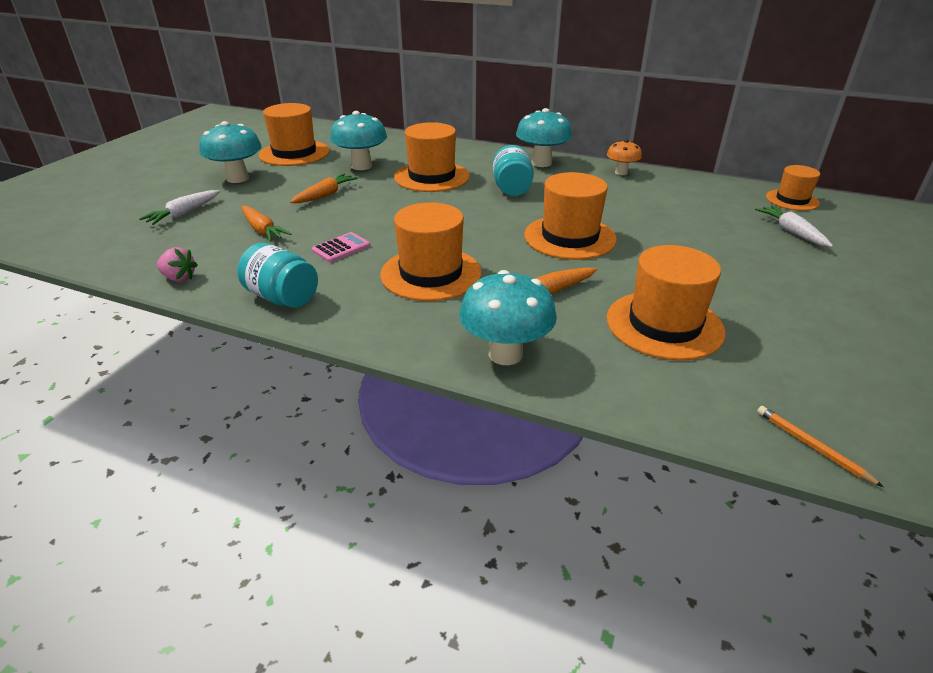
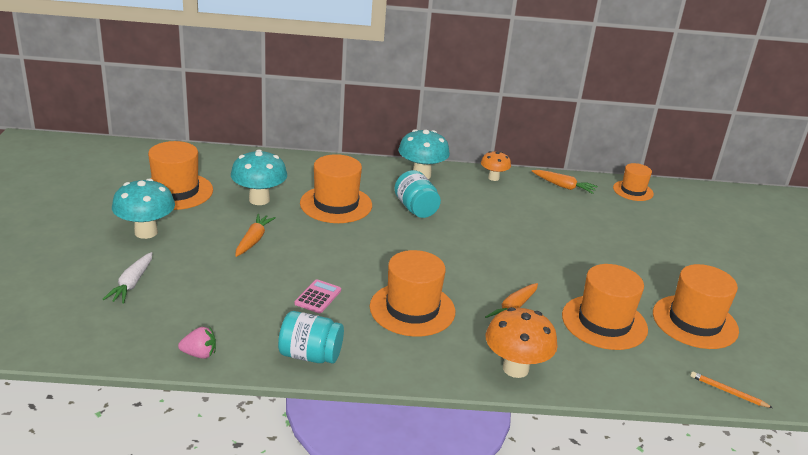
camera: 25 degrees left, 5 degrees down
(262, 230) = (229, 290): orange carrot -> orange carrot (563, 186)
(505, 354) = (515, 368): turquoise mushroom -> orange mushroom
(569, 237) = (494, 254): orange hat -> orange hat (695, 322)
(791, 232) = (646, 223): white carrot -> none

